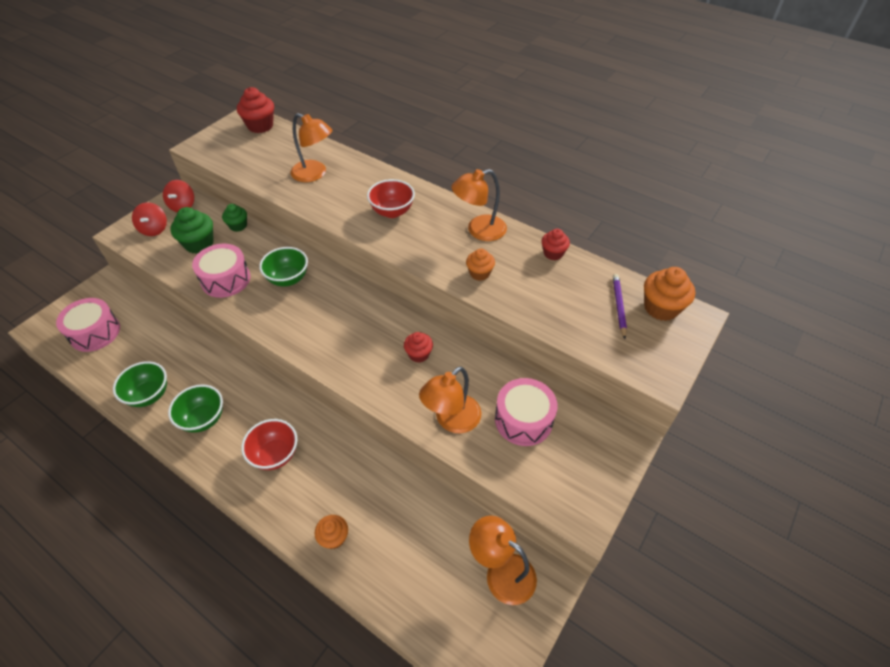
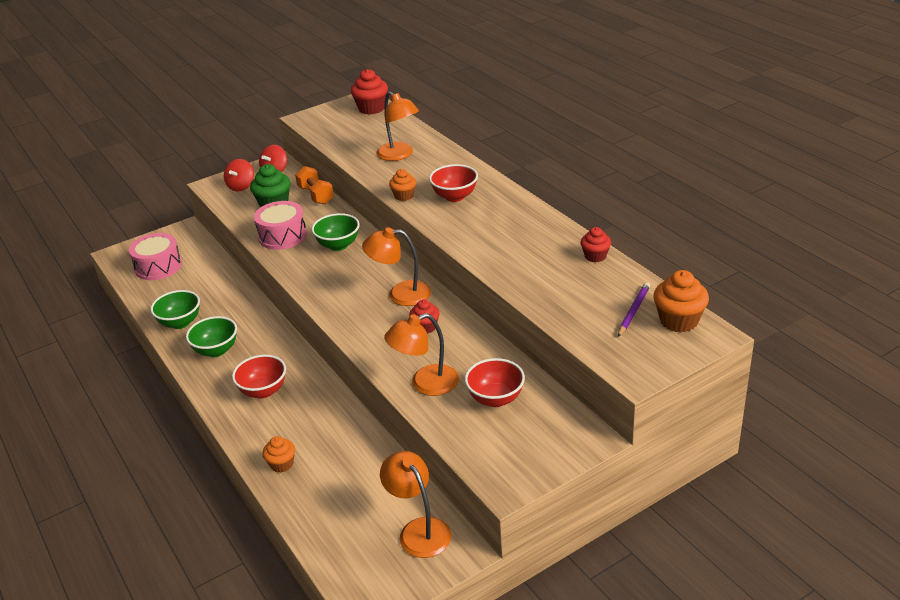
camera: 25 degrees right, 15 degrees down
(238, 226) = (316, 195): green cupcake -> orange dumbbell
(479, 230) = (531, 225): orange lamp -> orange lamp (400, 294)
(479, 273) = (508, 260): orange cupcake -> orange cupcake (404, 196)
(523, 420) = (495, 399): pink drum -> red bowl

